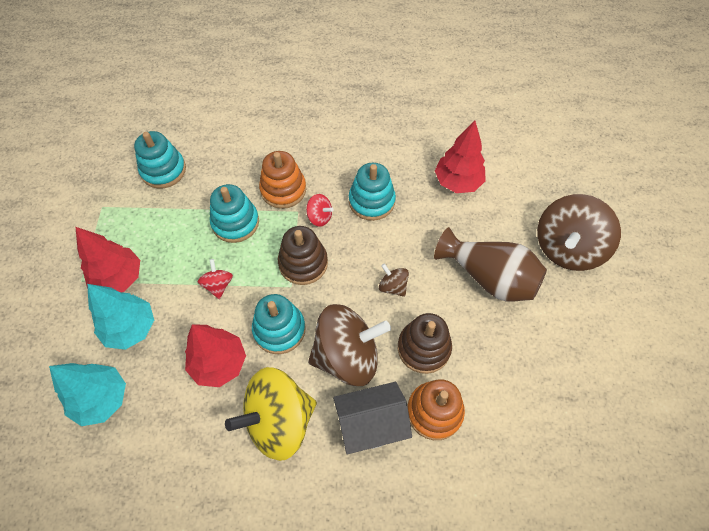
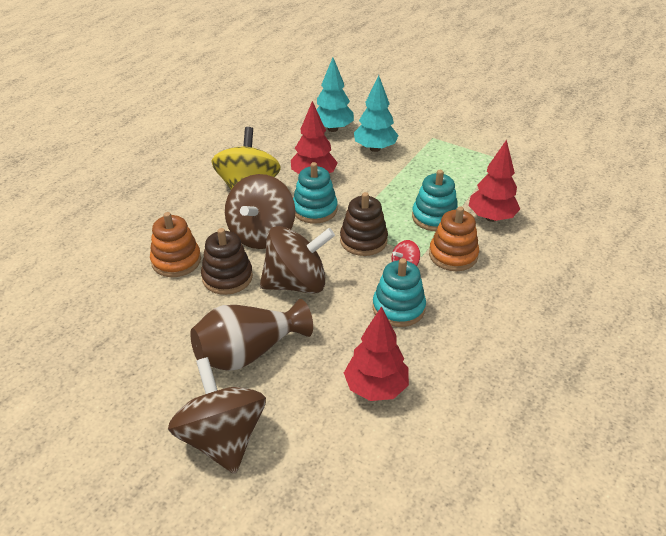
camera: 120 degrees right, 20 degrees down
(119, 278) = (422, 152): red tree -> red tree (491, 217)
(163, 170) = (521, 195): turquoise stacking toy -> none
(218, 285) = (379, 192): red spinning top -> none
(371, 424) = (202, 227): grey house -> none
(393, 286) = (296, 283): brown spinning top -> brown spinning top, size x2.27

